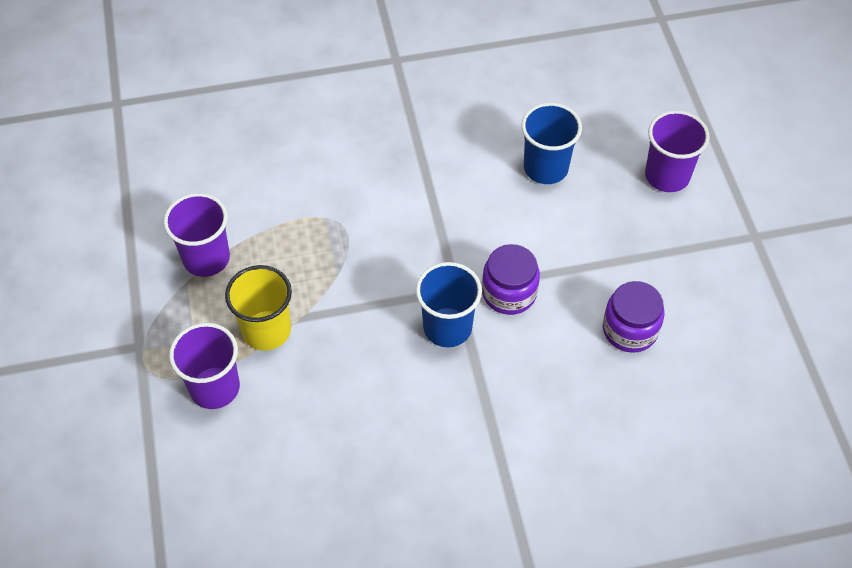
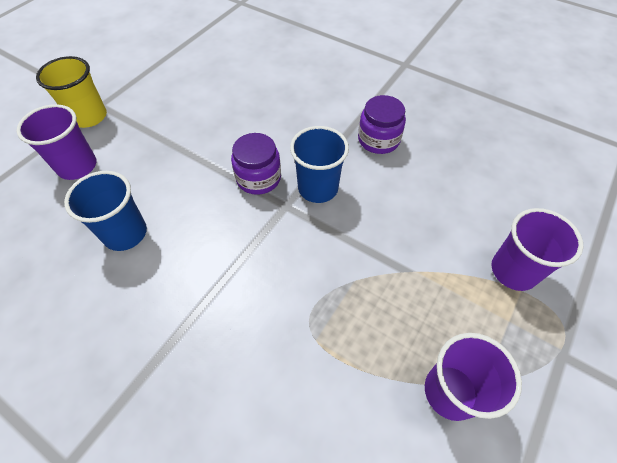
camera: 135 degrees left, 0 degrees up
(266, 330) = (443, 282): yellow cup -> yellow cup (89, 117)
(630, 330) = (225, 114): purple jar -> purple jar (378, 140)

